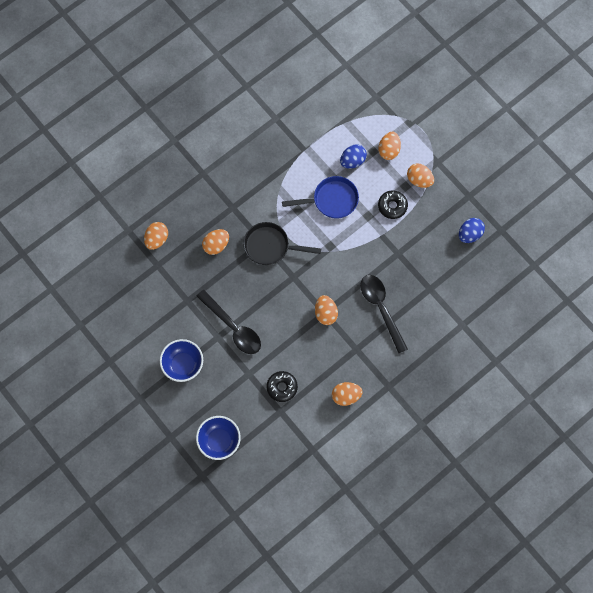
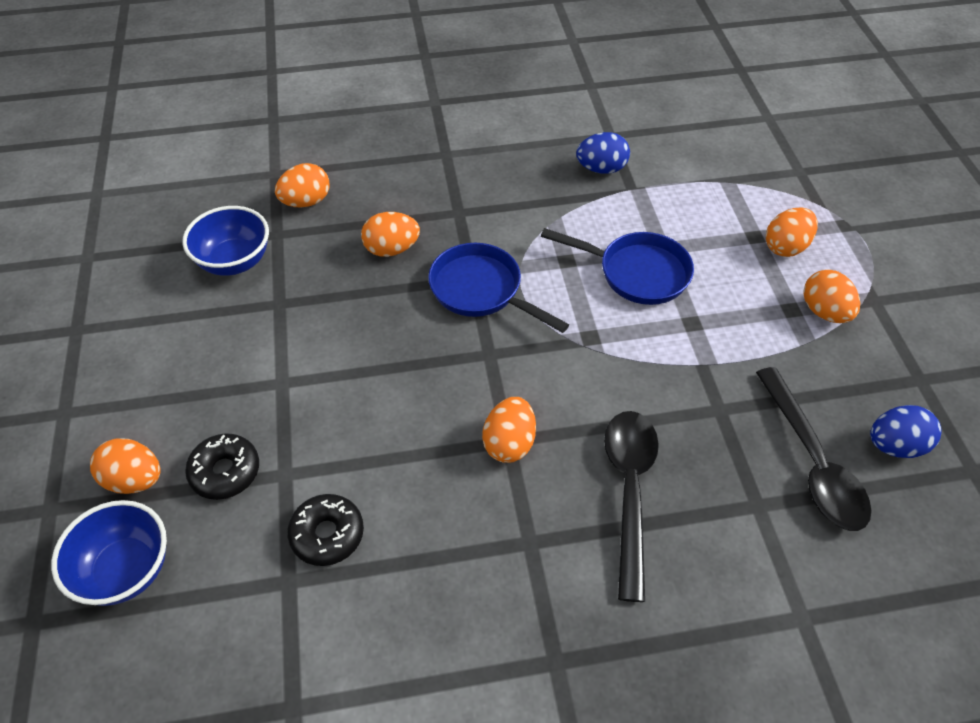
camera: 30 degrees right, 20 degrees down
(183, 364) = (185, 396): blue bowl -> blue bowl (235, 261)
(233, 327) = (321, 381): black spoon -> black spoon (812, 463)
(270, 246) = (481, 290): black pan -> blue pan
(346, 396) = (446, 628): orange egg -> orange egg (134, 479)
(352, 161) = (709, 235): blue egg -> blue egg (601, 169)
(392, 206) = (749, 329): black donut -> black donut (225, 472)

